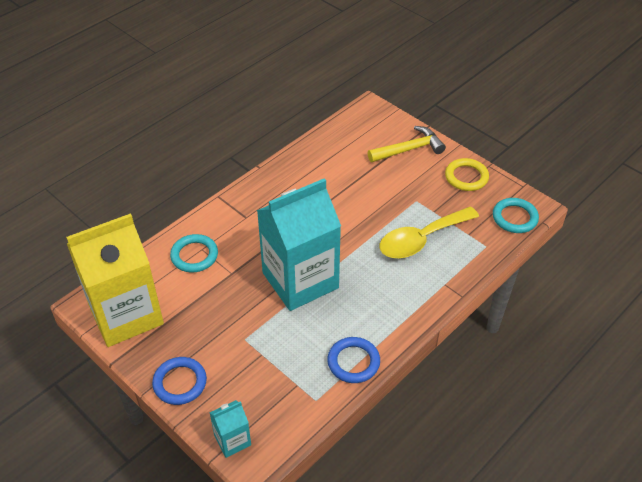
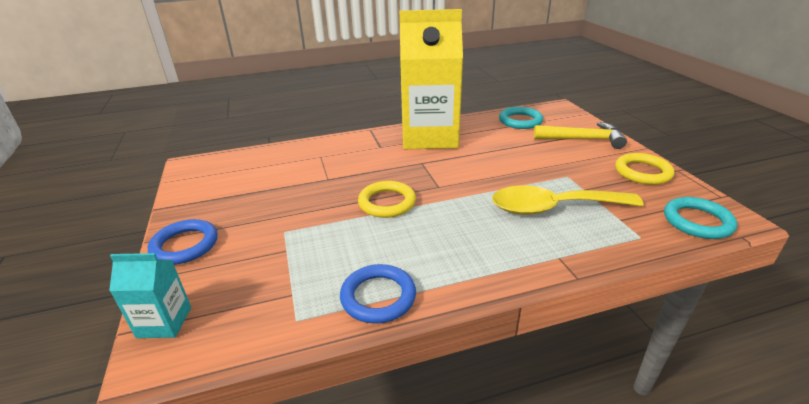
camera: 30 degrees right, 15 degrees down
(126, 315) = (209, 180): yellow carton -> yellow carton (430, 137)
(194, 255) = (309, 159): turquoise ring -> turquoise ring (520, 121)
(300, 280) = (387, 202): turquoise carton -> yellow ring

